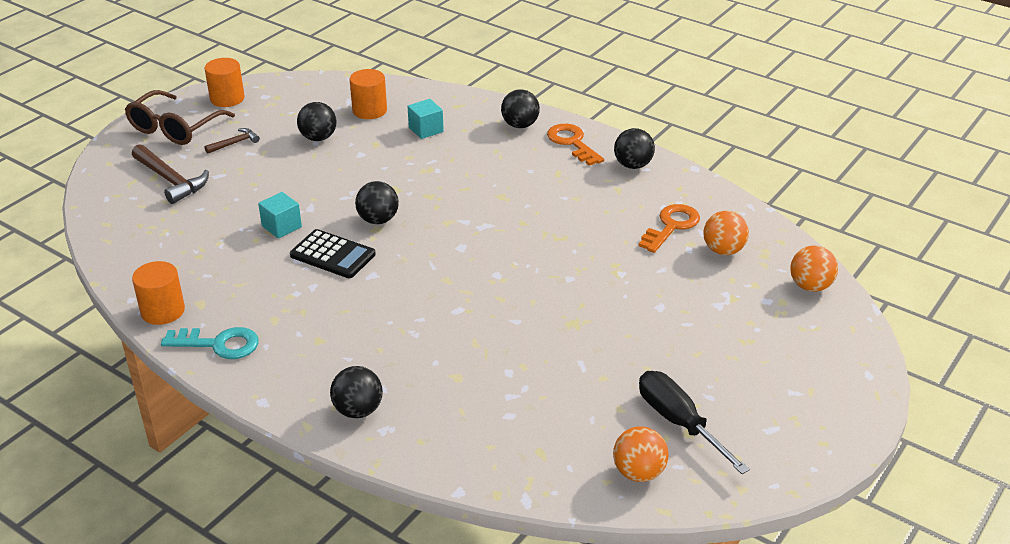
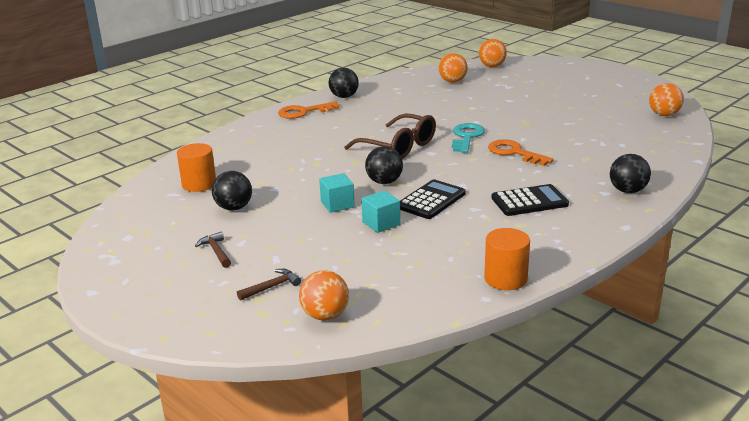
camera: 80 degrees left, 10 degrees down
(121, 213) = (325, 315): none -> orange ball
(170, 180) = (271, 287): brown hammer -> brown hammer, size x0.55
(174, 128) = (159, 290): brown glasses -> brown glasses (399, 147)
(218, 344) = (554, 248): turquoise key -> turquoise key (466, 137)
(227, 98) = (114, 259): orange cylinder -> none
(329, 326) = (529, 201): none -> black calculator
(426, 130) = (250, 161): turquoise cube -> turquoise cube (337, 204)
(520, 125) = (266, 127): black ball -> none
(671, 226) = (422, 91): orange key -> orange key (514, 153)
(679, 423) = (618, 103): black screwdriver -> none

